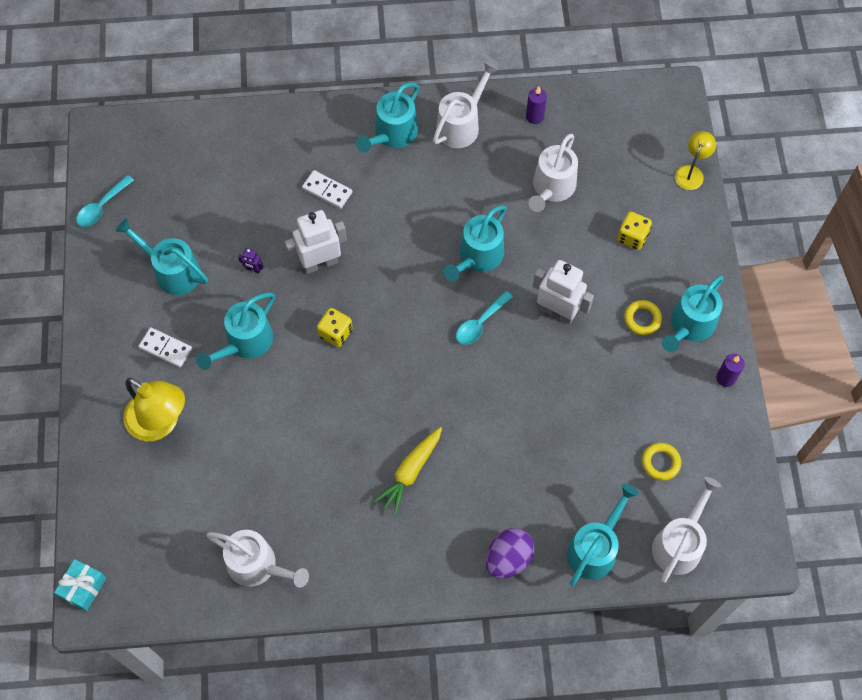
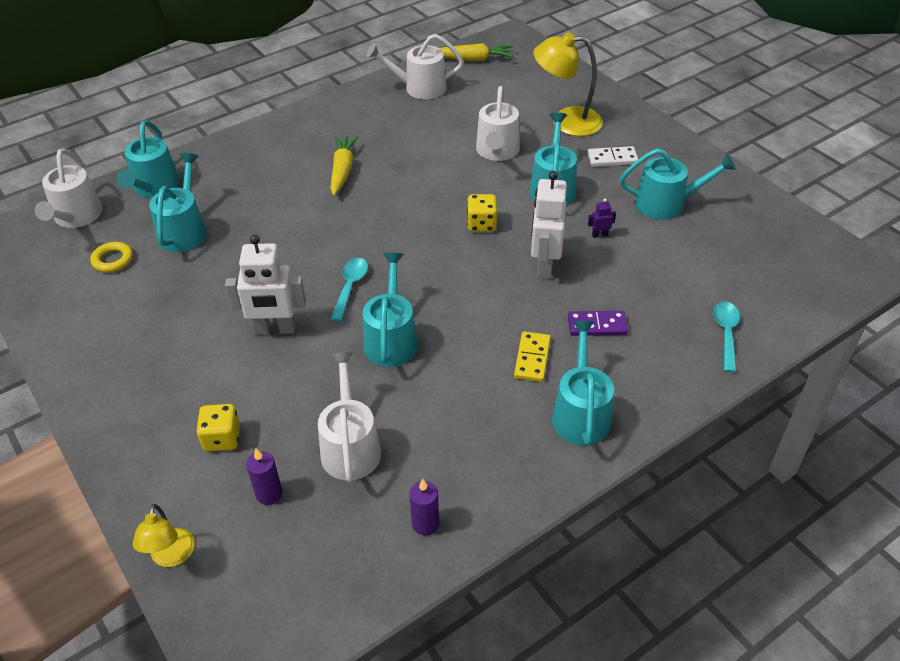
camera: 150 degrees right, 20 degrees down
(83, 587) = (527, 41): turquoise gift -> none
(102, 207) = (782, 219): turquoise spoon -> turquoise spoon (726, 333)
(166, 586) = (473, 59): none -> yellow carrot
(320, 263) = (544, 265): white robot -> white robot turned 150 degrees clockwise
(327, 191) = (597, 325): white domino -> purple domino
(392, 189) = (532, 358): none -> yellow domino
(461, 125) = (510, 465): white watering can -> white watering can (497, 151)
(508, 558) = (227, 157): purple egg -> none
(642, 319) = (176, 362): yellow ring -> none
(689, 325) = (117, 380): turquoise watering can -> turquoise watering can (184, 231)
(725, 378) = (61, 350): purple candle -> purple candle (269, 494)

